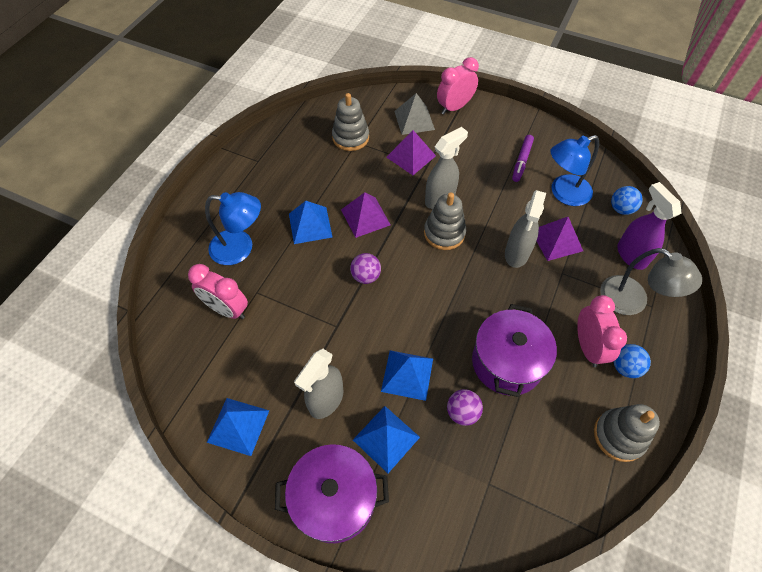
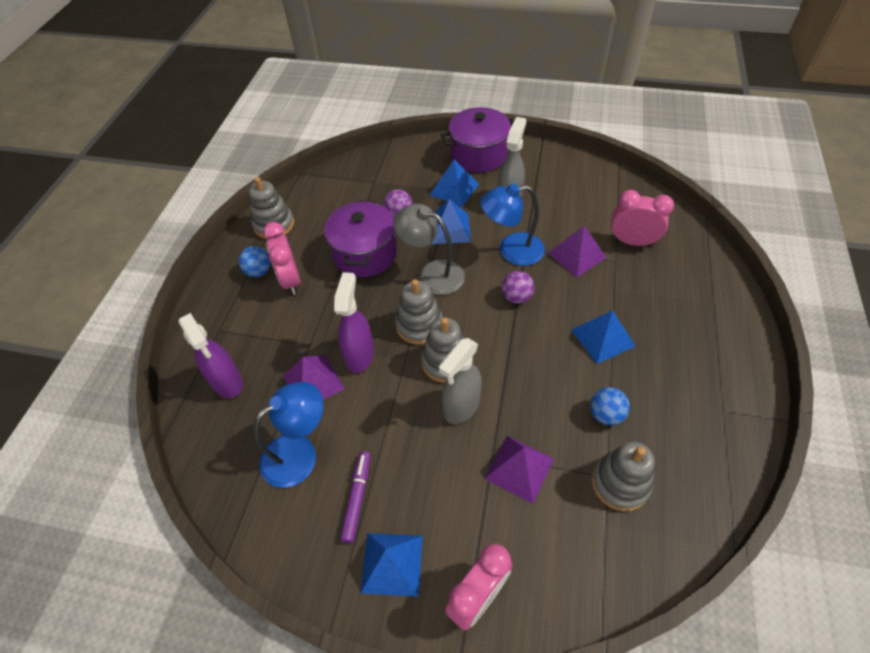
camera: 170 degrees right, 5 degrees down
(238, 426) = (567, 174): blue pyramid -> blue pyramid (392, 563)
(240, 248) = (661, 296): blue lamp -> blue lamp (511, 250)
(365, 217) = (544, 361): purple pyramid -> purple pyramid (576, 255)
(414, 120) = (537, 546): grey pyramid -> none
(461, 269) = (419, 325): none -> grey stacking toy
(516, 254) = (360, 355): grey spray bottle -> purple spray bottle
(621, 209) = (225, 445): blue ball -> blue ball (605, 414)
(632, 301) = (238, 330): grey lamp -> grey lamp (432, 273)

